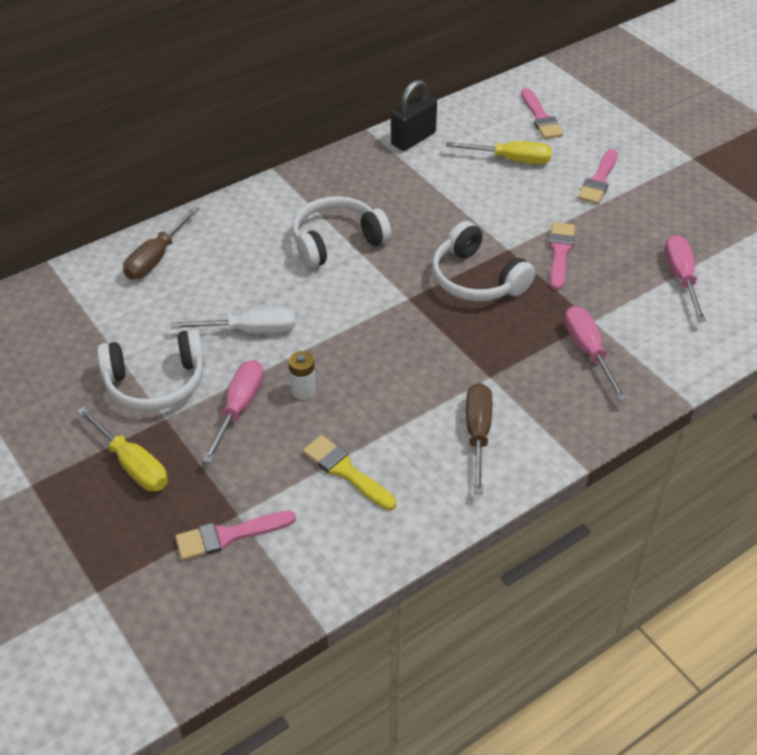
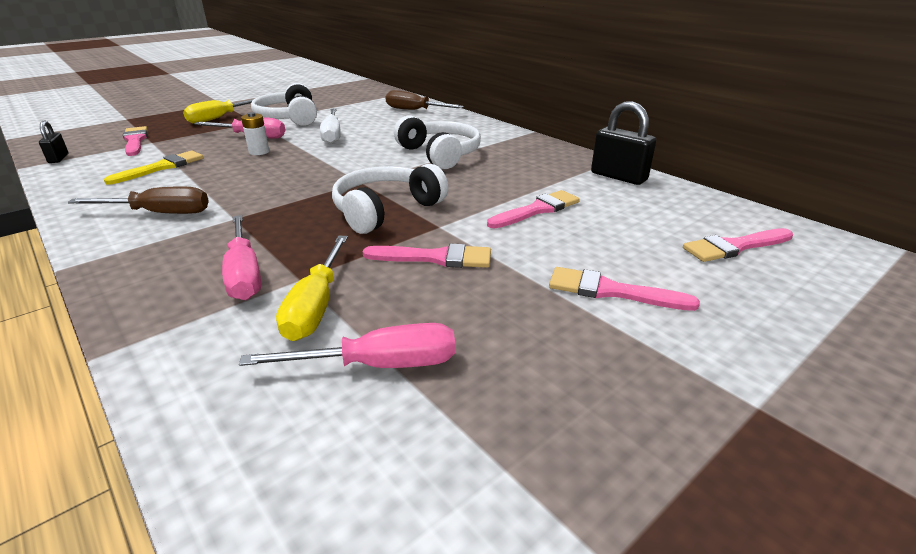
camera: 85 degrees right, 15 degrees down
(294, 598) = (58, 158): none -> black padlock
(479, 194) = (537, 210): none -> pink brush
(511, 160) = (617, 227): yellow screwdriver -> yellow screwdriver (316, 306)
(588, 351) = (244, 274): pink screwdriver -> pink screwdriver turned 90 degrees clockwise

